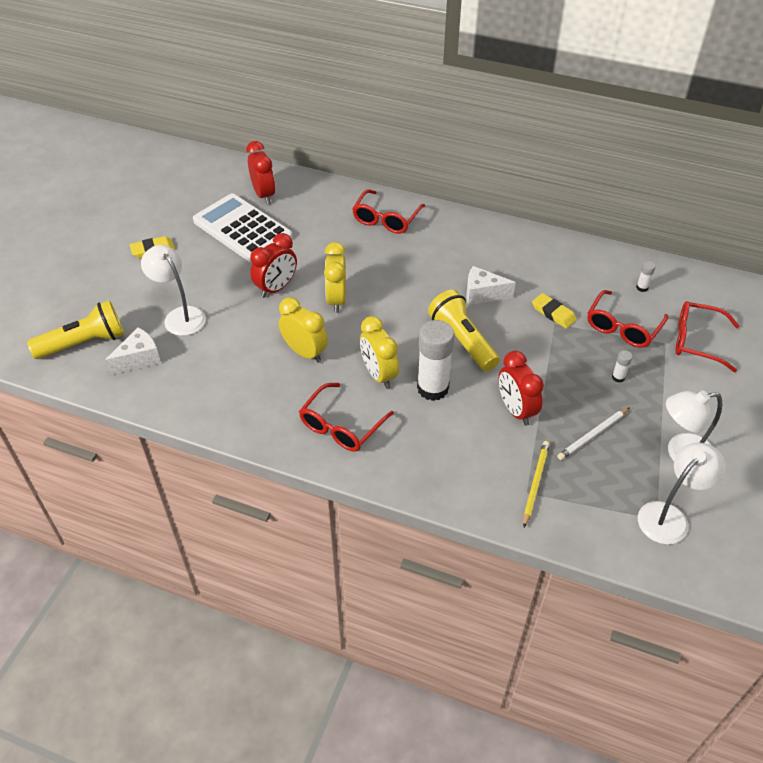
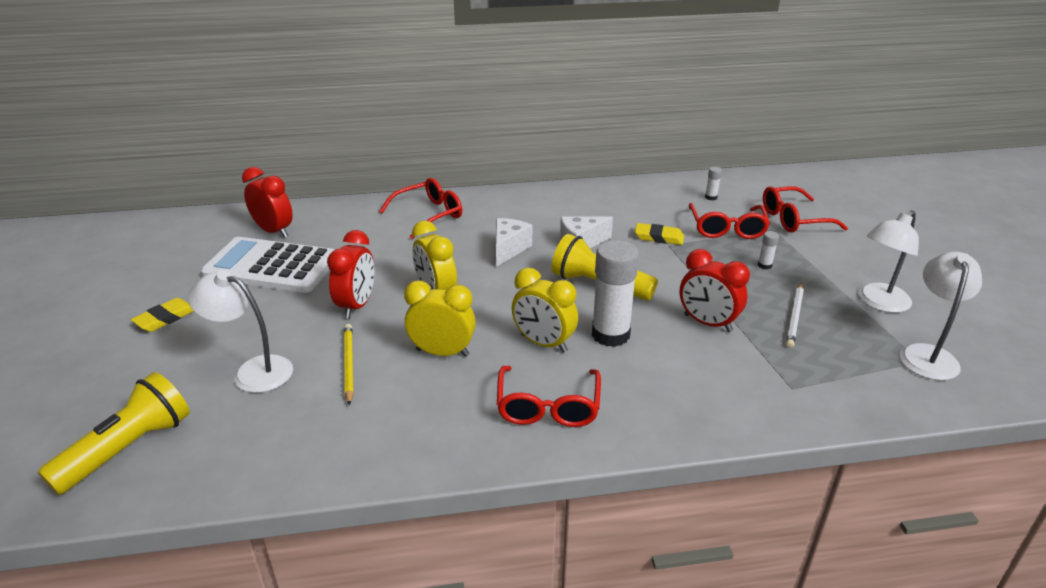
camera: 30 degrees left, 15 degrees down
(139, 359) = (227, 437): white cheese -> white cheese (509, 249)
(386, 219) = (429, 215): red glasses -> red glasses turned 120 degrees counterclockwise
(535, 483) = (791, 377): yellow pencil -> yellow pencil (348, 364)

